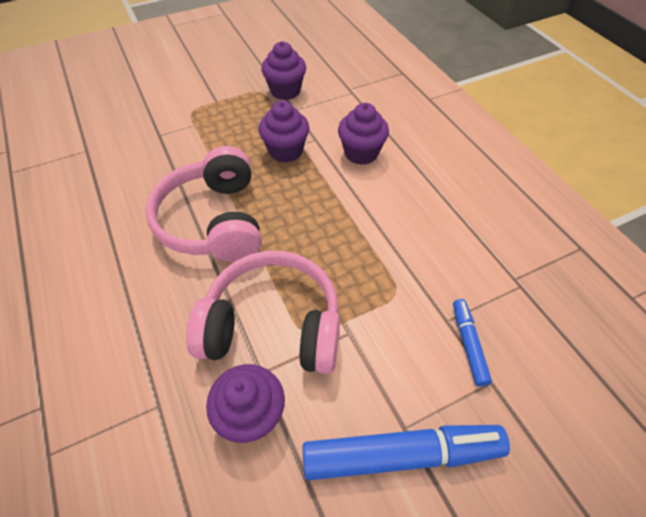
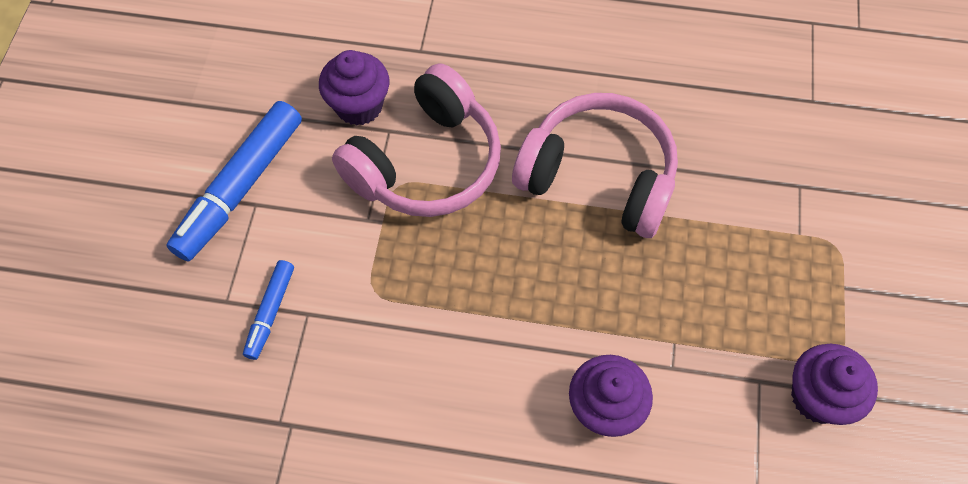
camera: 125 degrees right, 10 degrees up
(285, 151) = (671, 315): purple cupcake -> none
(468, 344) = (271, 312): blue marker -> blue marker turned 75 degrees clockwise

